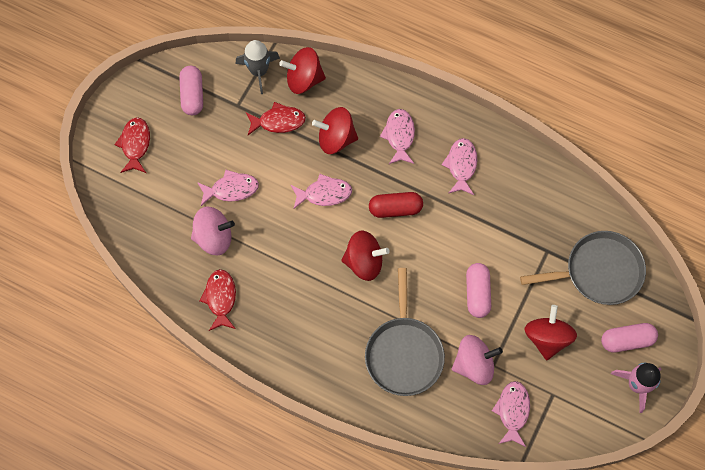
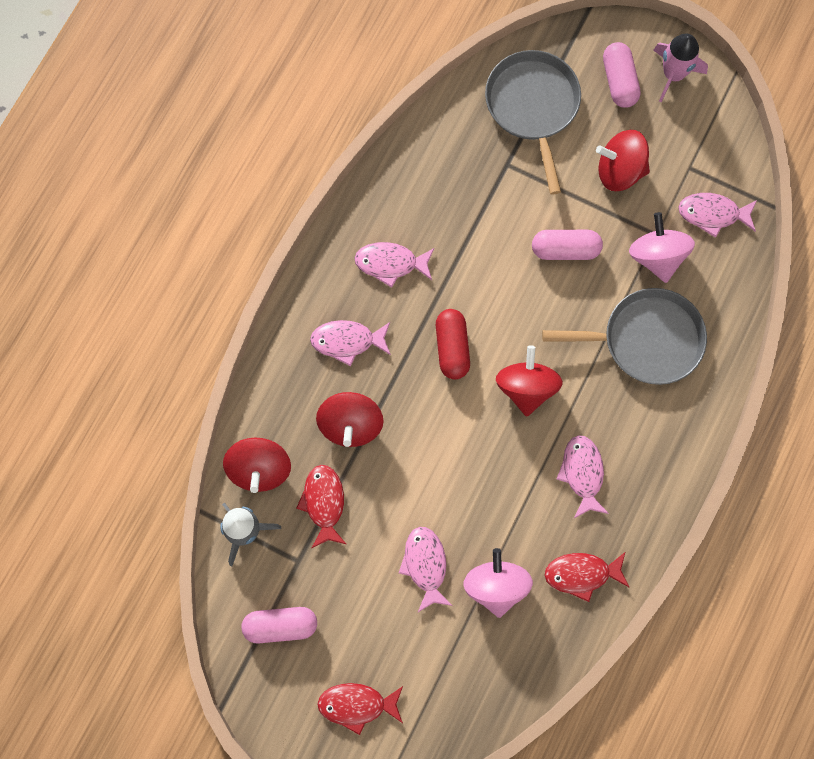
camera: 90 degrees left, 5 degrees up
(324, 194) = (431, 440): pink fish -> pink fish (582, 473)

